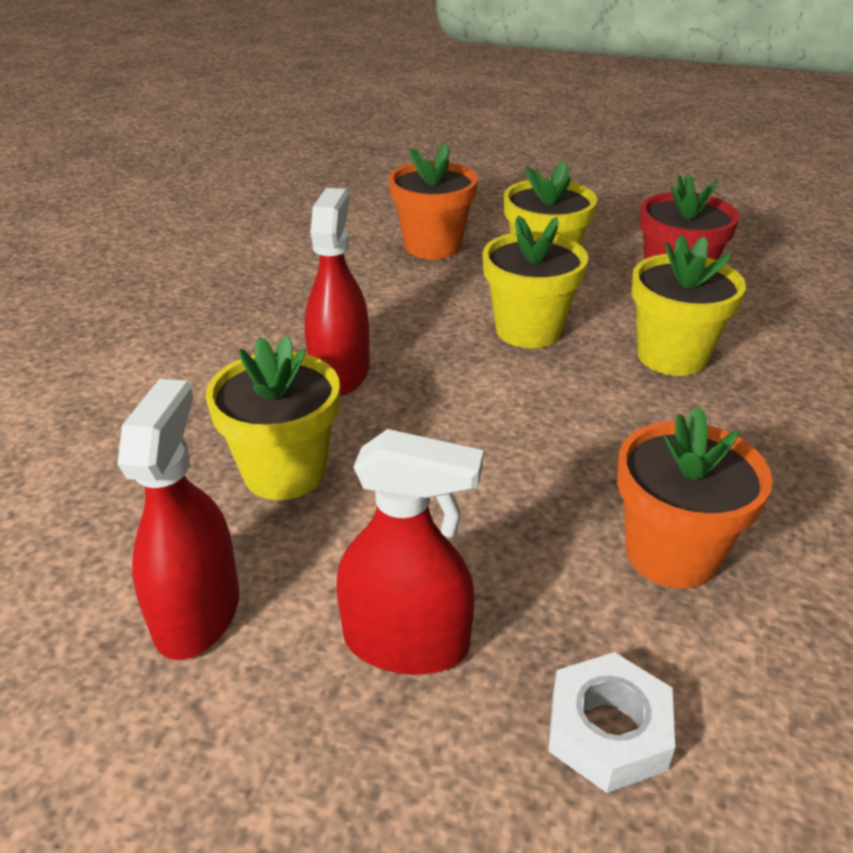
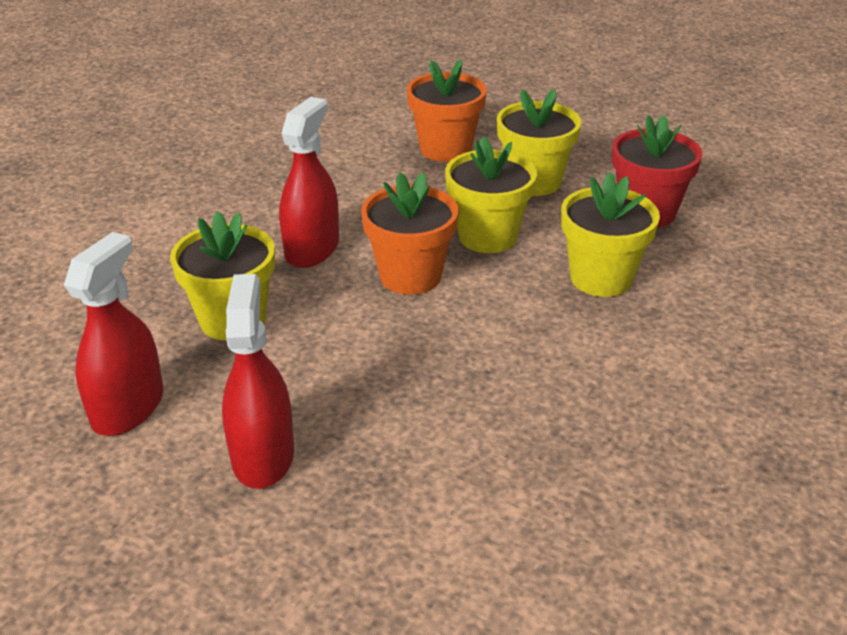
camera: 15 degrees right, 0 degrees up
(406, 643) = (263, 456): red spray bottle -> red spray bottle turned 120 degrees counterclockwise
(608, 731) = (375, 542): white nut -> none
(671, 554) = (498, 434): orange flower pot -> orange flower pot (410, 276)

